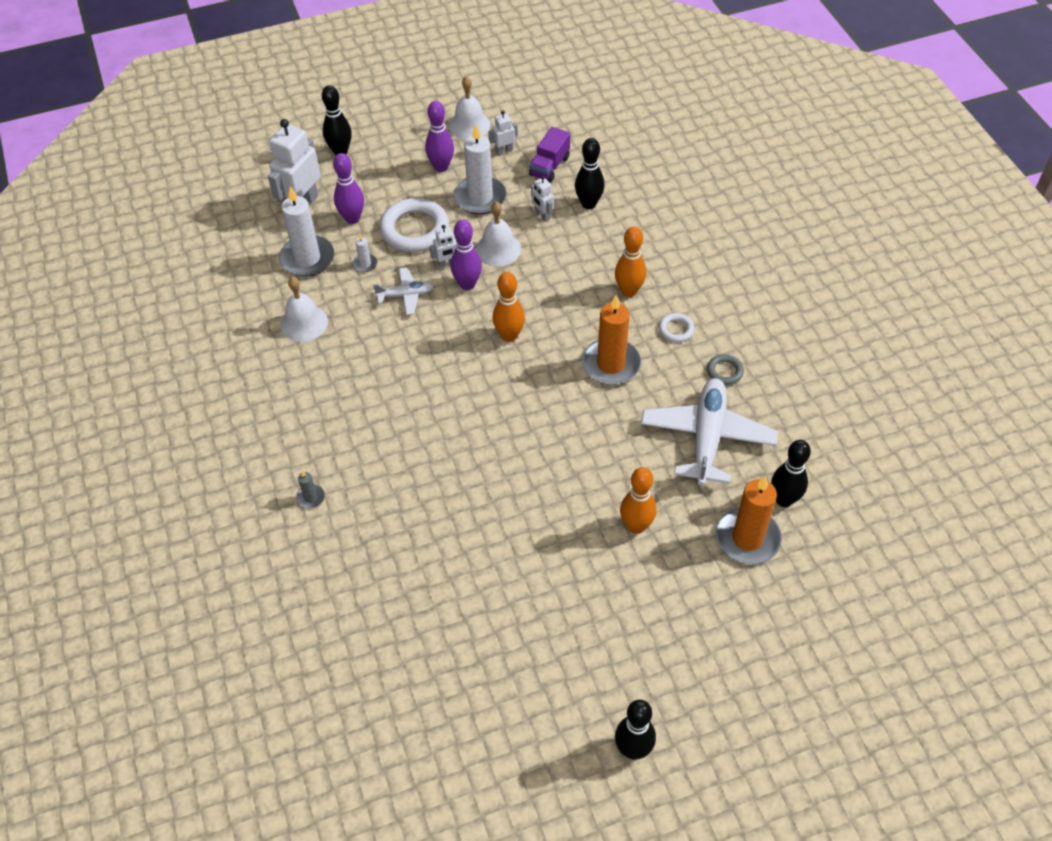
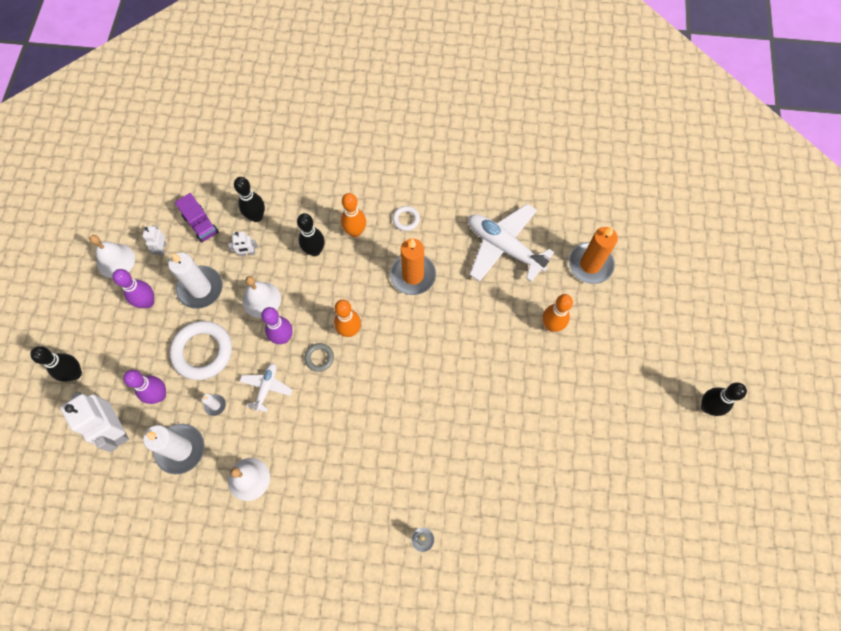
camera: 65 degrees left, 15 degrees up
(447, 264) = (254, 343): white robot -> none
(724, 371) = (457, 209): grey ring -> grey ring (319, 358)
(784, 500) = (572, 228): black bowling pin -> black bowling pin (314, 250)

